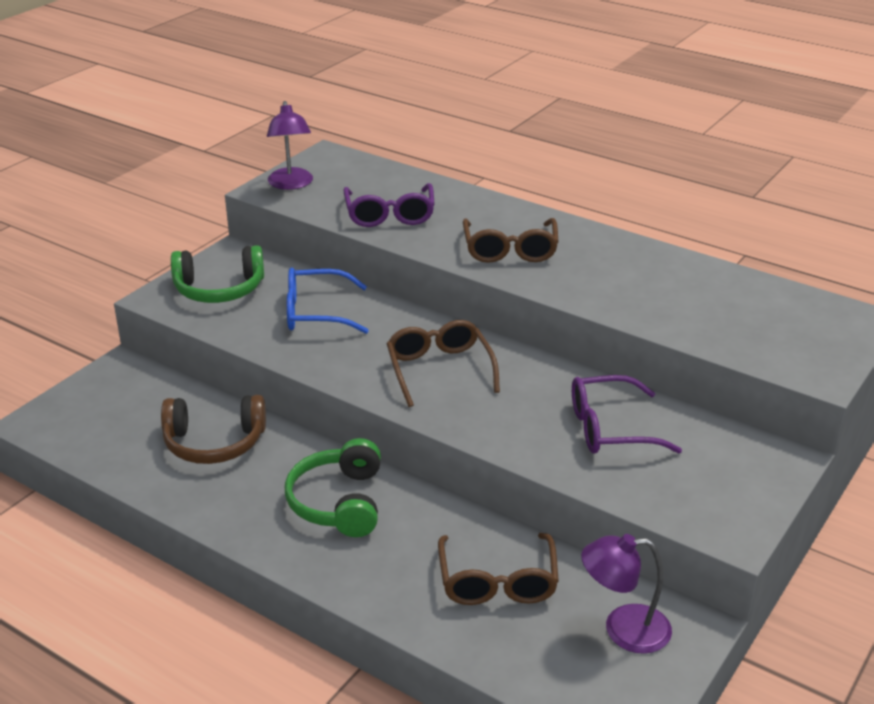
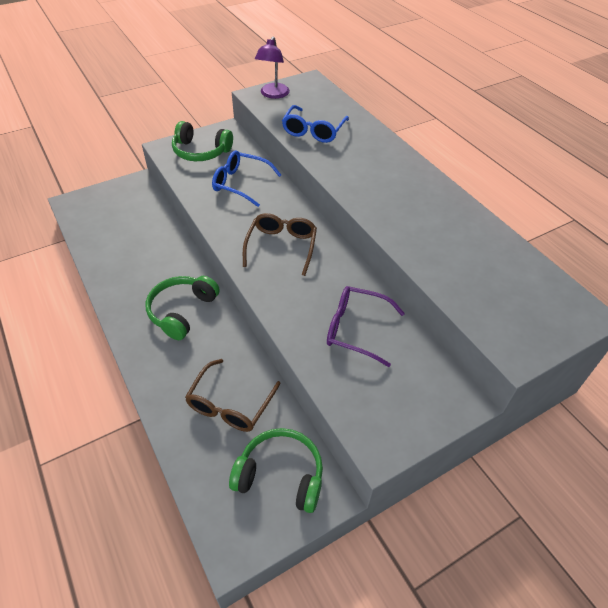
camera: 25 degrees right, 15 degrees up
(214, 443) = (146, 247): brown headphones -> none
(389, 215) = (313, 131): purple glasses -> blue glasses
(510, 250) = (368, 178): brown glasses -> none
(623, 629) = (280, 475): purple lamp -> green headphones

